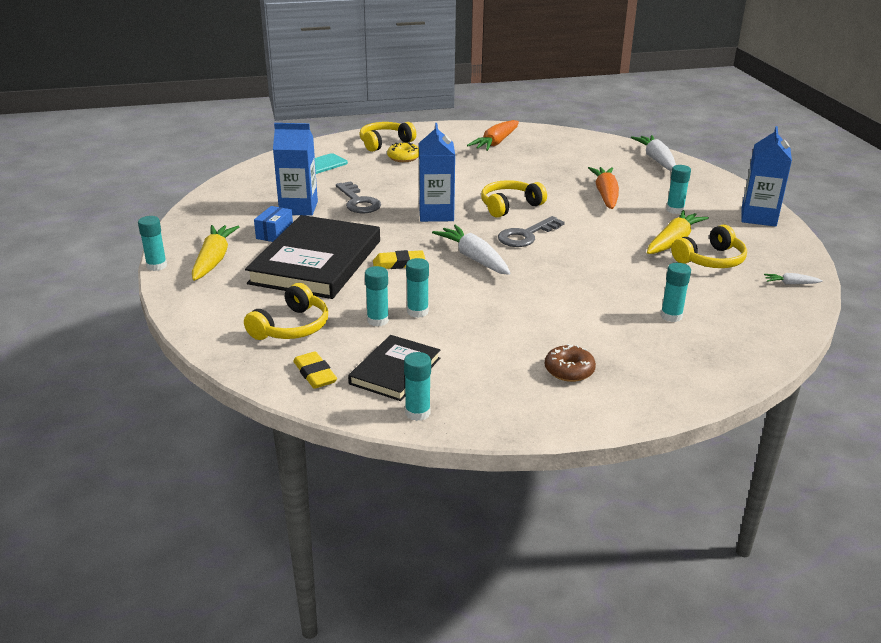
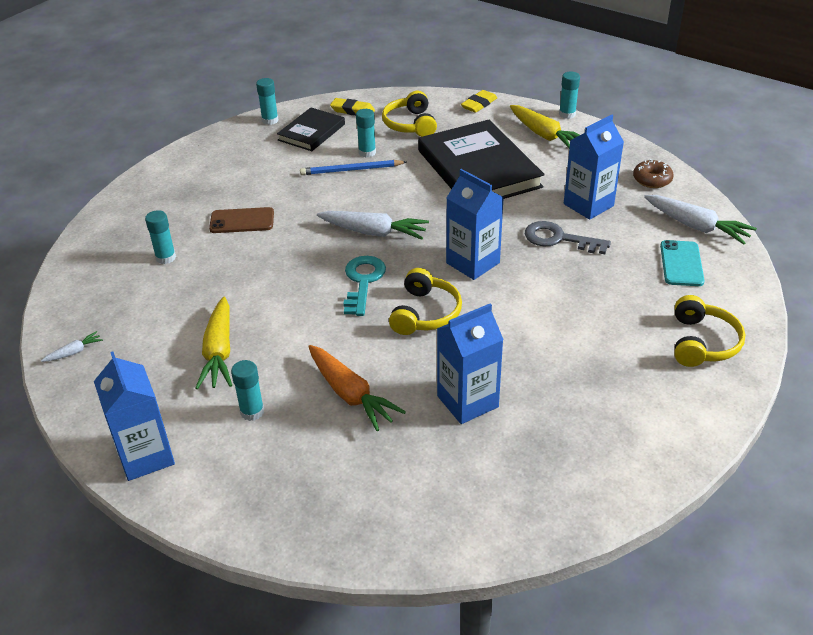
camera: 140 degrees right, 10 degrees up
(275, 233) = (553, 174): blue box -> none
(395, 371) = (311, 132): black book -> black book turned 45 degrees clockwise
(398, 264) = (421, 197): yellow eraser -> yellow eraser (479, 104)
(403, 158) = (636, 328): yellow donut -> none
(417, 312) = (351, 170): turquoise glue stick -> blue pencil
(495, 143) = (595, 430): orange carrot -> none
(526, 235) = (363, 281): grey key -> turquoise key
(542, 170) = (467, 401): none -> blue carton
(569, 370) = (207, 181): brown donut -> brown donut (652, 180)
(572, 315) = (242, 221): none -> brown phone
(656, 160) = (358, 530): white carrot -> white carrot (696, 227)
(710, 260) = (167, 344): yellow headphones -> none

